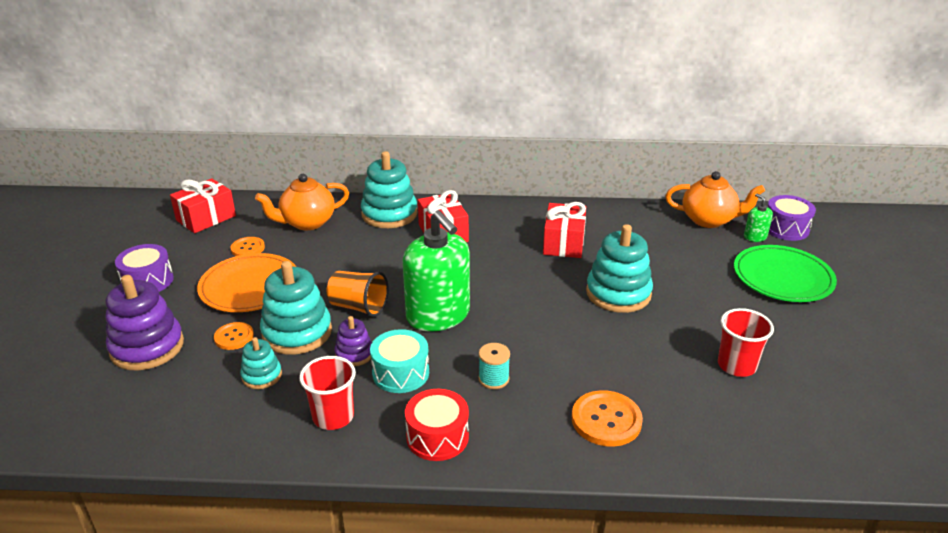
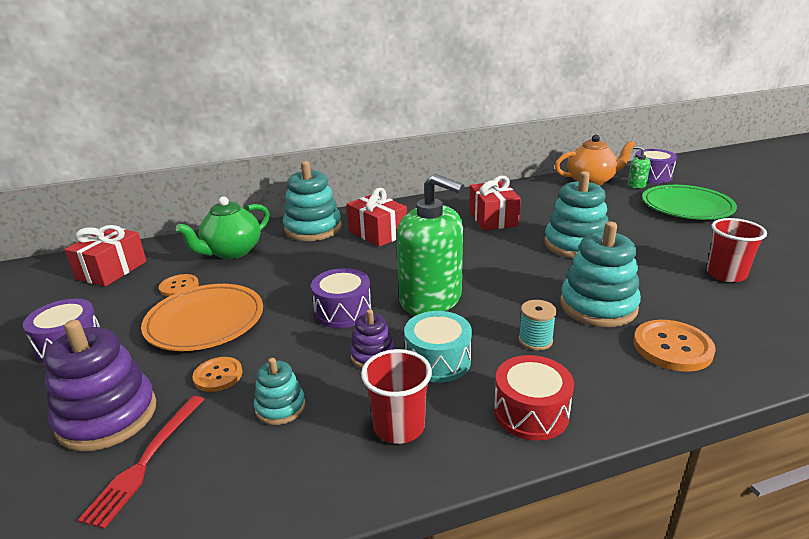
camera: 20 degrees left, 5 degrees down
(156, 387) = (146, 461): none -> red fork
(297, 332) = (292, 352): turquoise stacking toy -> turquoise stacking toy (598, 306)
(307, 223) = (232, 252): orange teapot -> green teapot
(359, 307) = (343, 311): orange cup -> purple drum

